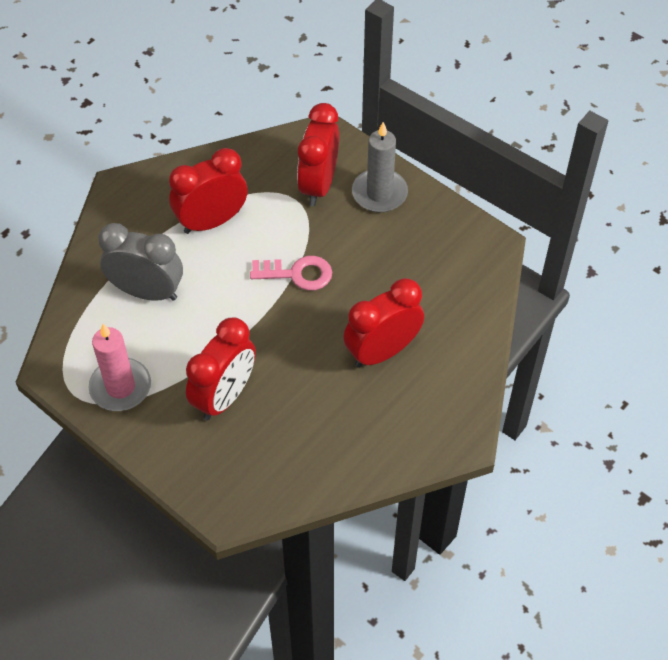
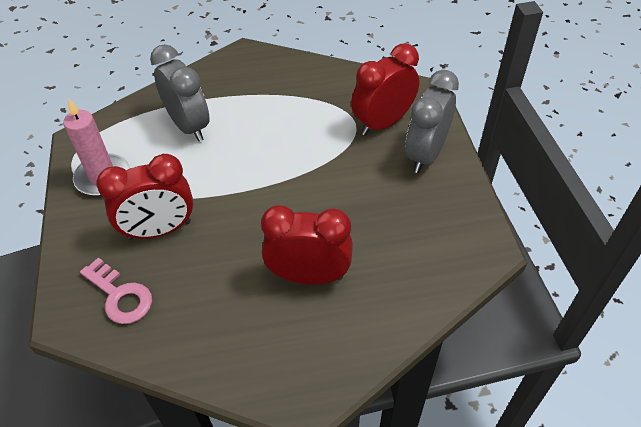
camera: 40 degrees right, 5 degrees down
(211, 221) = (280, 105): red clock -> none
(297, 274) = (303, 176): pink key -> pink key (120, 296)
(379, 193) = (425, 154): grey candle -> grey clock

